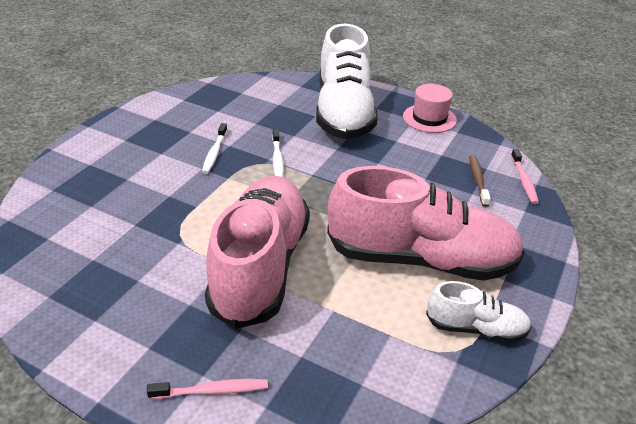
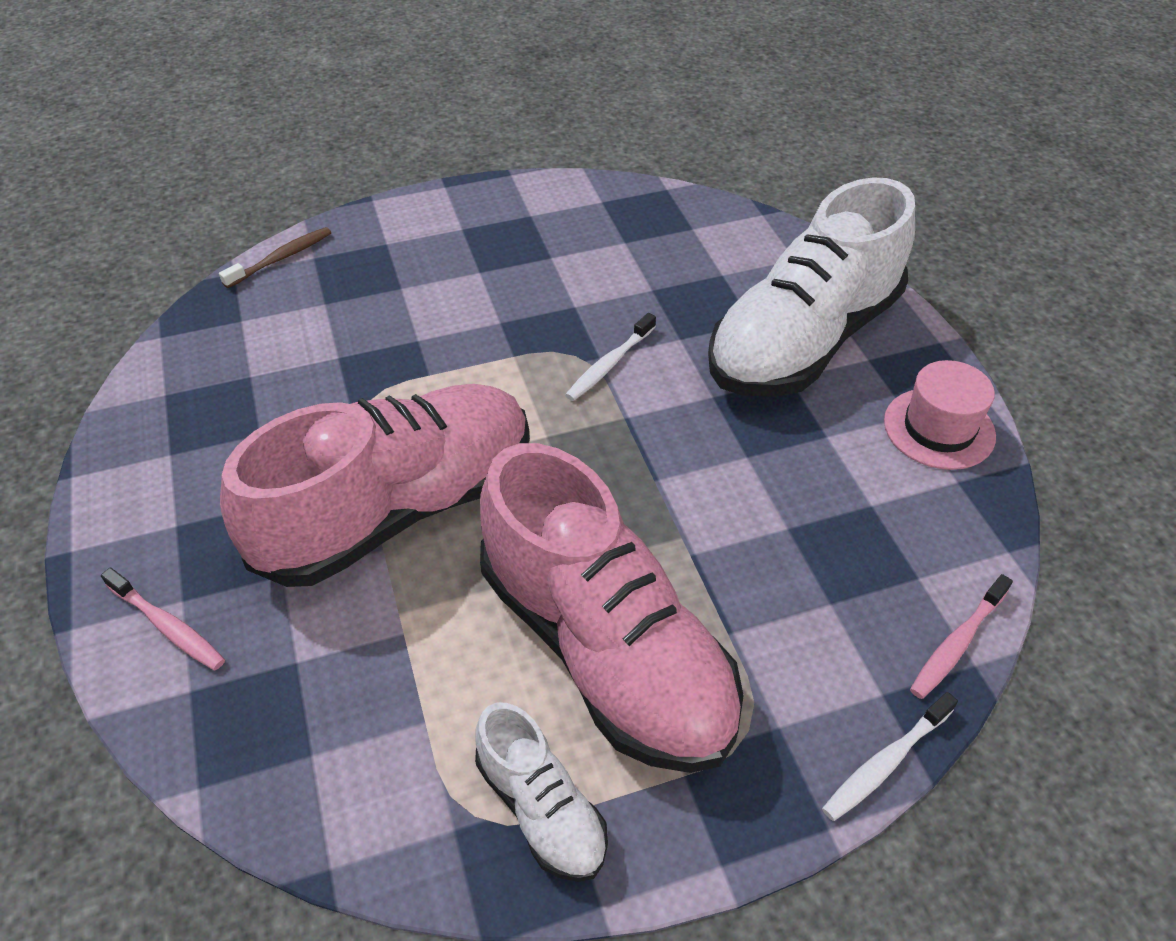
camera: 45 degrees right, 10 degrees up
(214, 153) = (542, 307): white toothbrush -> white toothbrush (886, 763)
(477, 180) = (872, 588): brown toothbrush -> brown toothbrush (281, 258)

